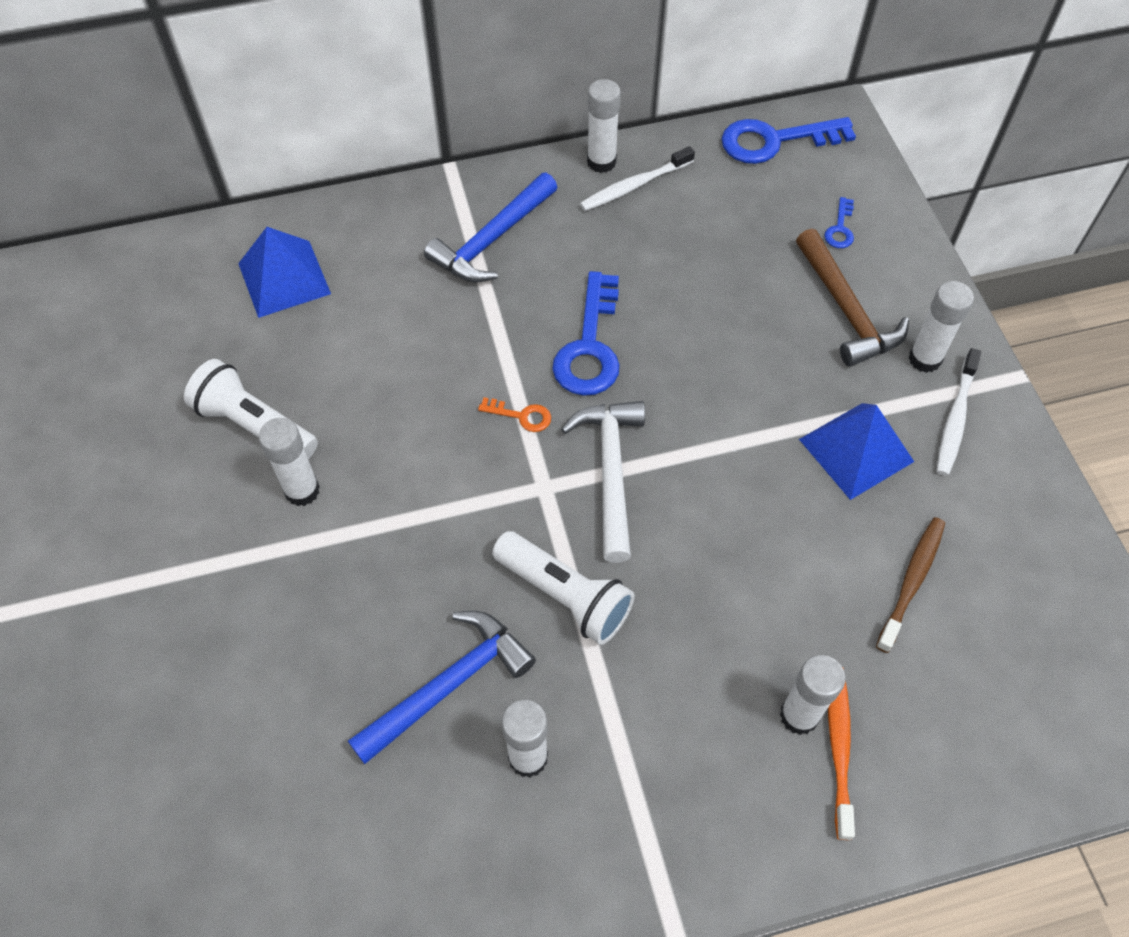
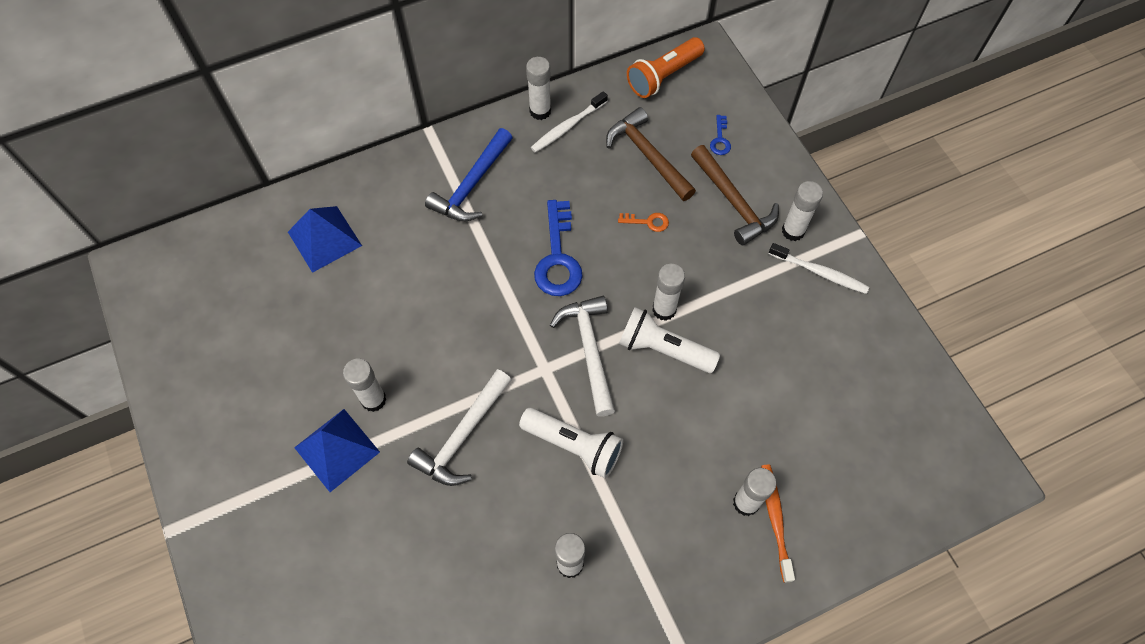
camera: 10 degrees left, 5 degrees up
(255, 425) = (328, 356): white flashlight -> white flashlight (663, 349)
(413, 557) = (463, 436): none -> white hammer
(448, 685) = (506, 523): blue hammer -> none
(521, 416) = (519, 318): orange key -> orange key (647, 222)
(725, 435) = (664, 309): none -> white glue stick
(737, 236) = (648, 156): none -> brown hammer
(775, 141) = (663, 76): blue key -> orange flashlight
(856, 450) = (756, 306): blue pyramid -> blue pyramid (337, 449)
(911, 581) = (806, 396): brown toothbrush -> none
(955, 419) = (820, 272): white toothbrush -> white toothbrush turned 75 degrees counterclockwise

